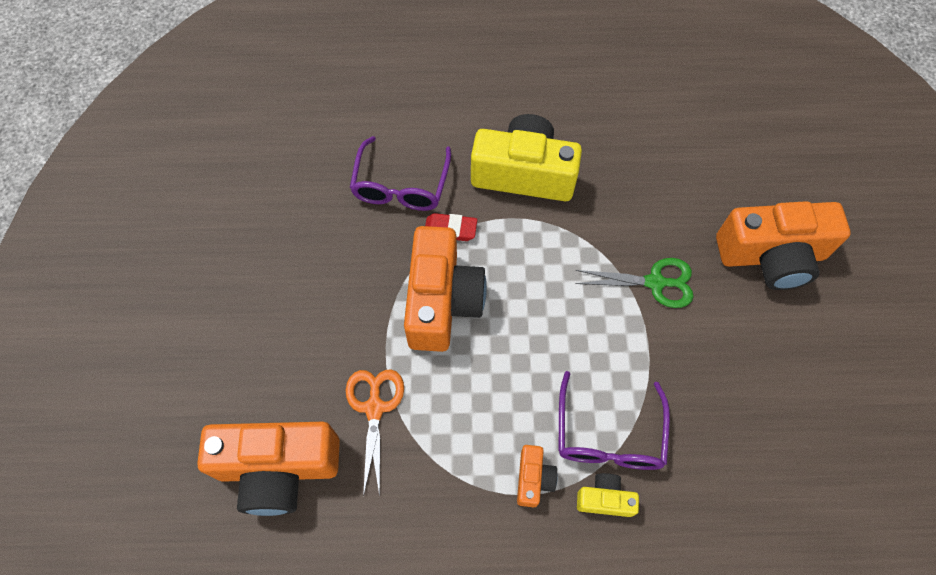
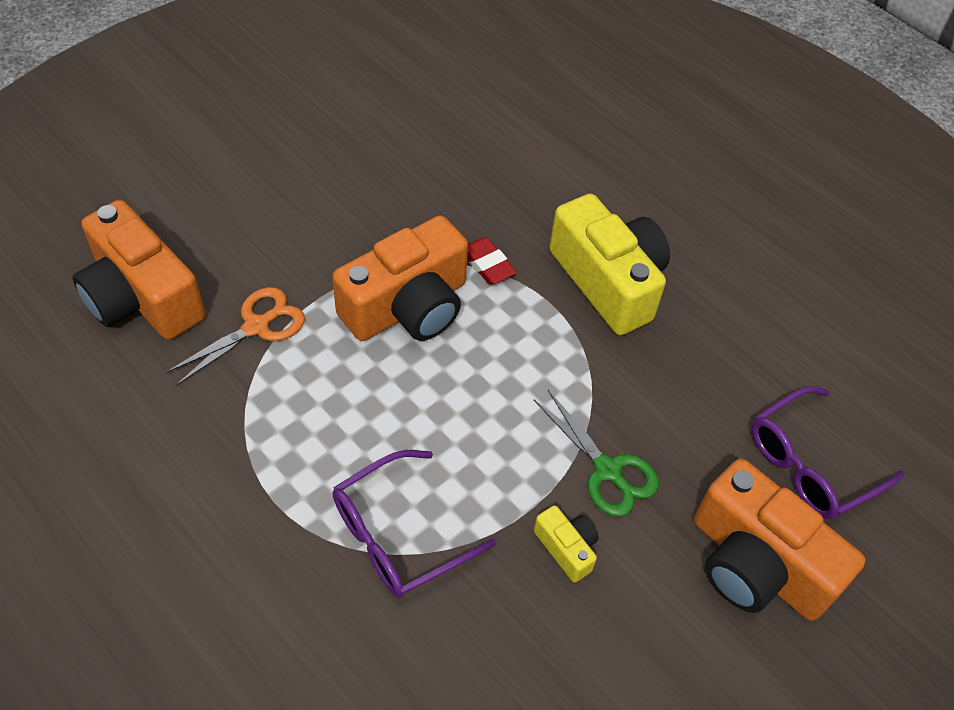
camera: 45 degrees right, 10 degrees down
(401, 185) = (493, 199): purple glasses -> purple glasses (811, 464)
(533, 479) = (296, 498): orange camera -> none
(604, 499) = (327, 575): yellow camera -> yellow camera (567, 548)

